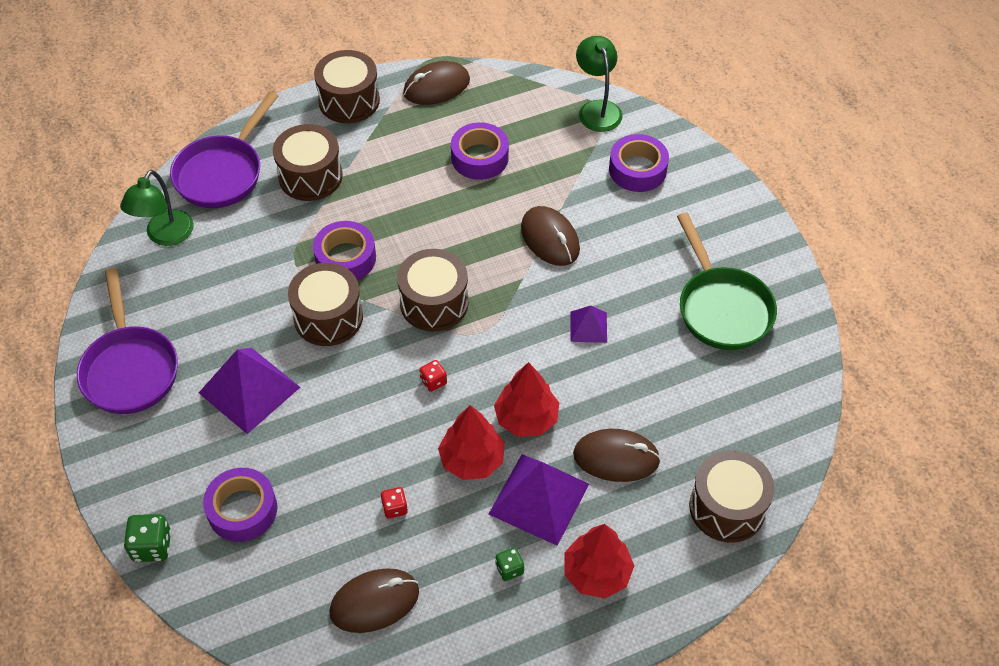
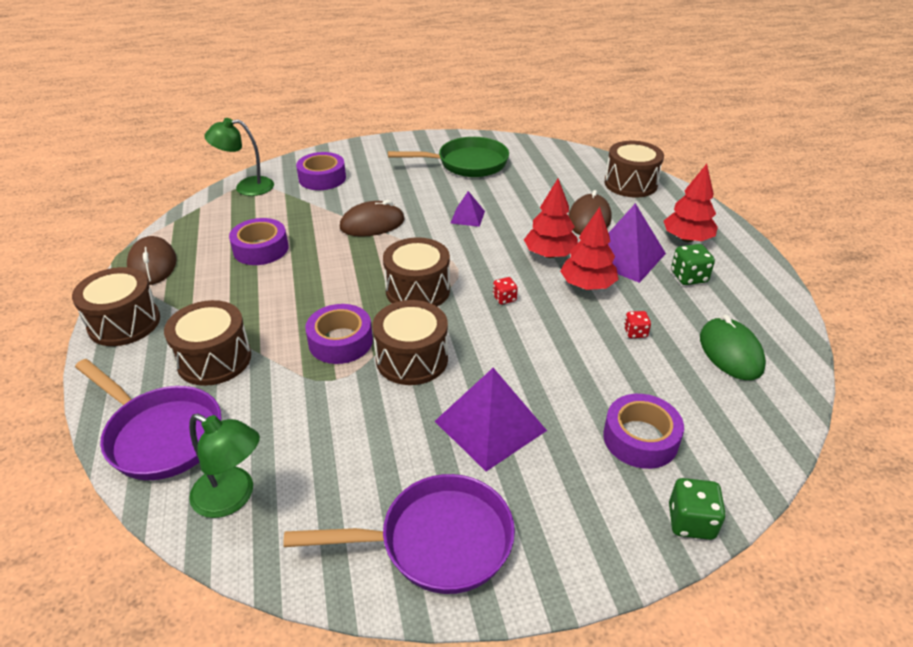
camera: 80 degrees left, 15 degrees down
(374, 602) = (730, 352): brown mouse -> green mouse
(509, 569) = (688, 277): green dice -> green dice, size x1.61

